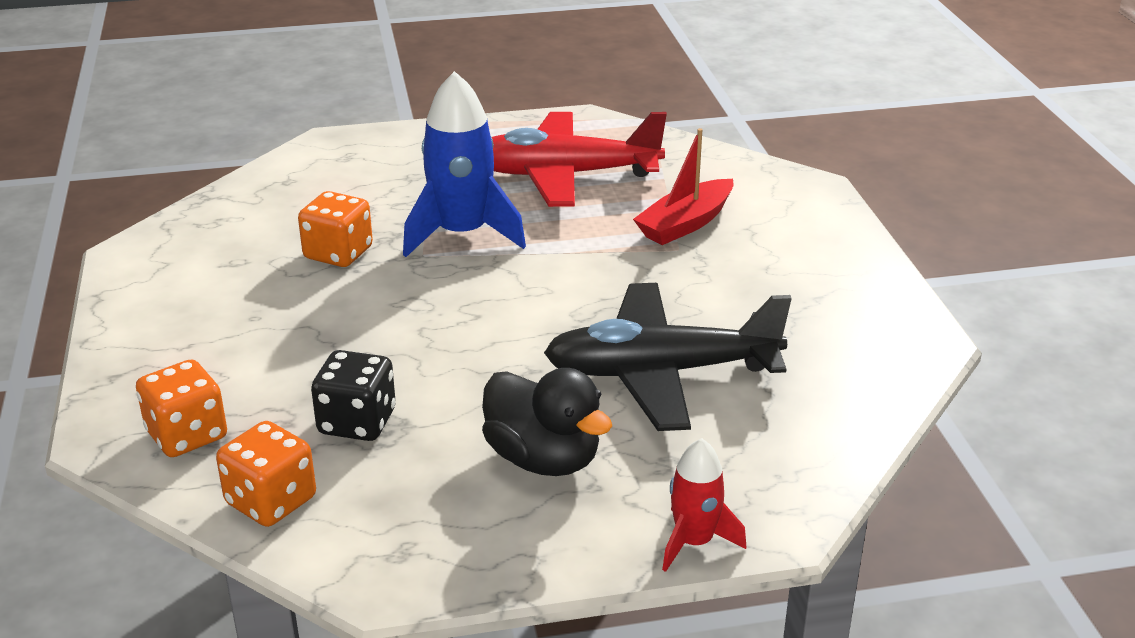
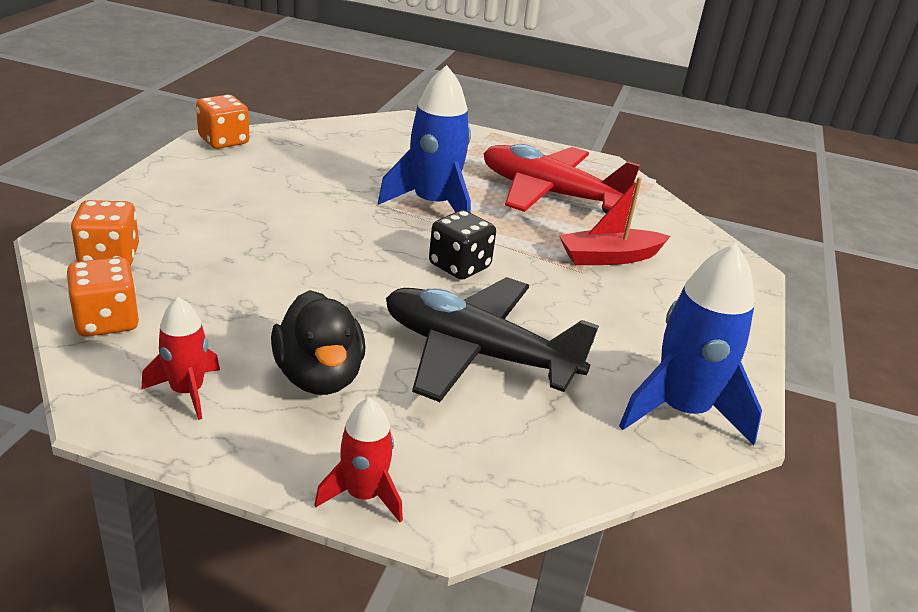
camera: 25 degrees right, 0 degrees up
(338, 253) = (336, 186): orange dice -> orange dice (224, 141)
(357, 422) = (222, 295): black dice -> black dice (459, 266)
(437, 529) = (187, 391): none -> red rocket
(875, 347) = (681, 410): none -> blue rocket

